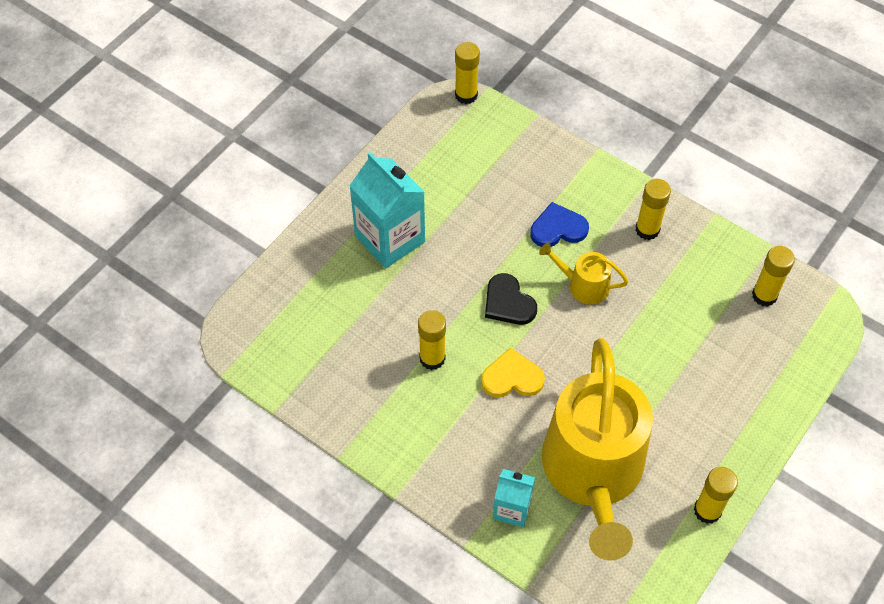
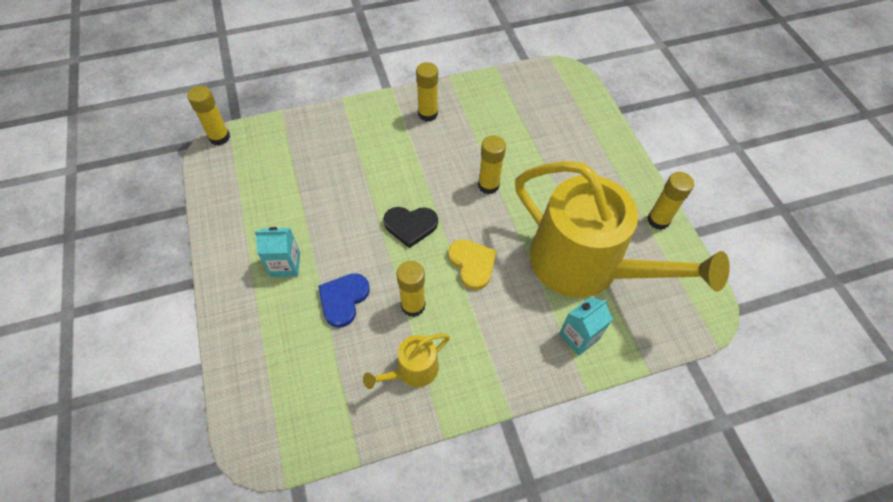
camera: 55 degrees left, 0 degrees up
(390, 239) = (285, 264): turquoise carton -> turquoise carton, size x0.56
(512, 377) = (472, 264): yellow heart -> yellow heart turned 120 degrees clockwise
(558, 228) = (380, 158): blue heart -> blue heart (343, 299)
(583, 285) = (437, 174): yellow watering can -> yellow watering can (413, 370)
(764, 295) = (527, 91): yellow glue stick -> yellow glue stick (488, 185)

